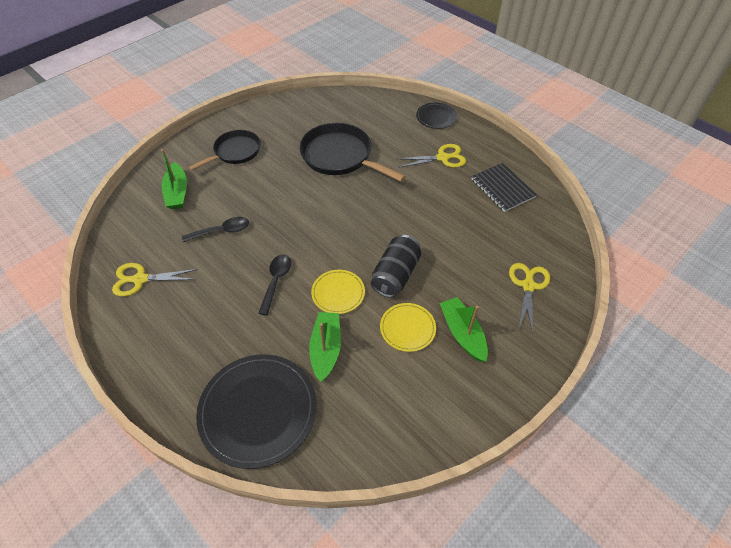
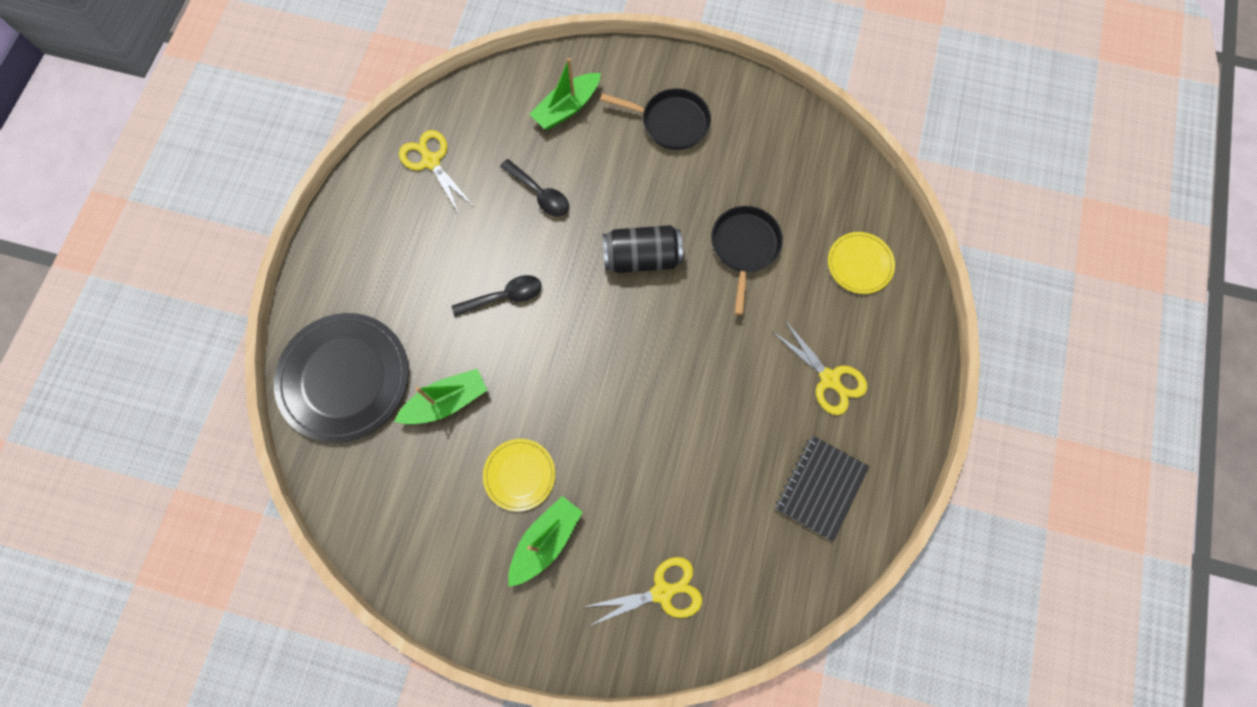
camera: 60 degrees right, 20 degrees up
(338, 293) = (525, 372): yellow plate -> yellow plate (860, 264)
(340, 156) = (744, 248): black pan -> black pan, size x0.66
(395, 275) = (587, 422): black can -> black can (642, 257)
(436, 117) = (911, 329): black plate -> none

